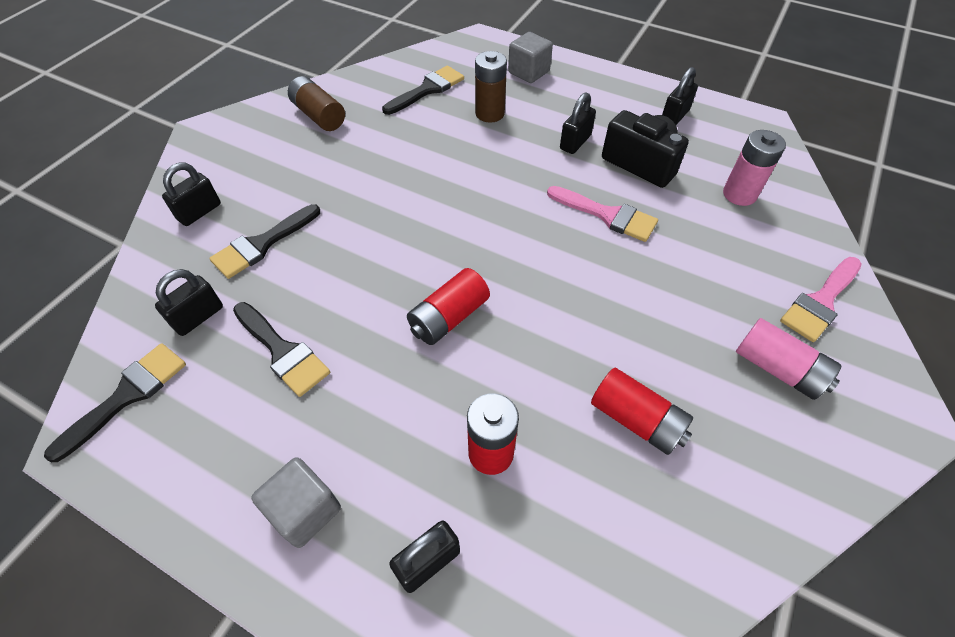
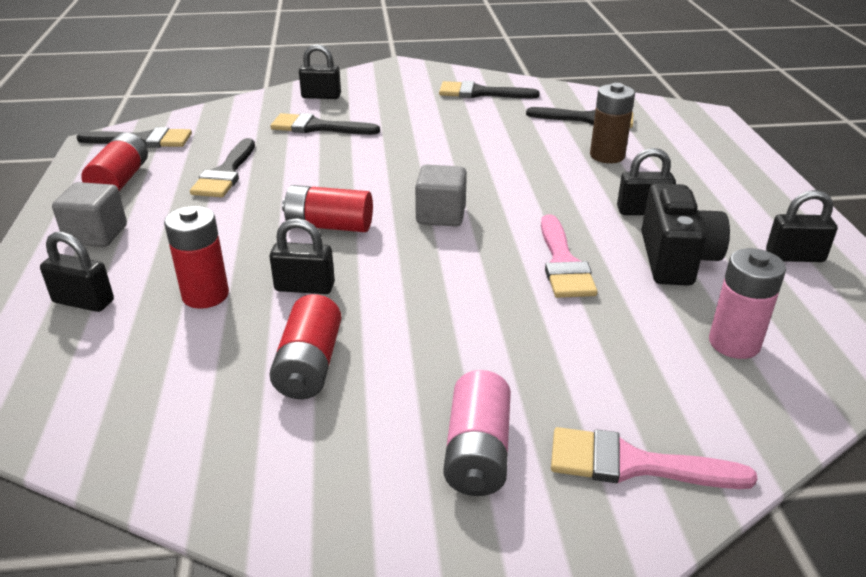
camera: 55 degrees right, 20 degrees down
(198, 317) = (227, 134): black padlock -> black padlock (304, 287)
(204, 449) = (120, 180): none -> red battery
(319, 116) = (480, 93): brown battery -> black brush
(528, 72) = (703, 153): grey cube -> grey cube (441, 215)

